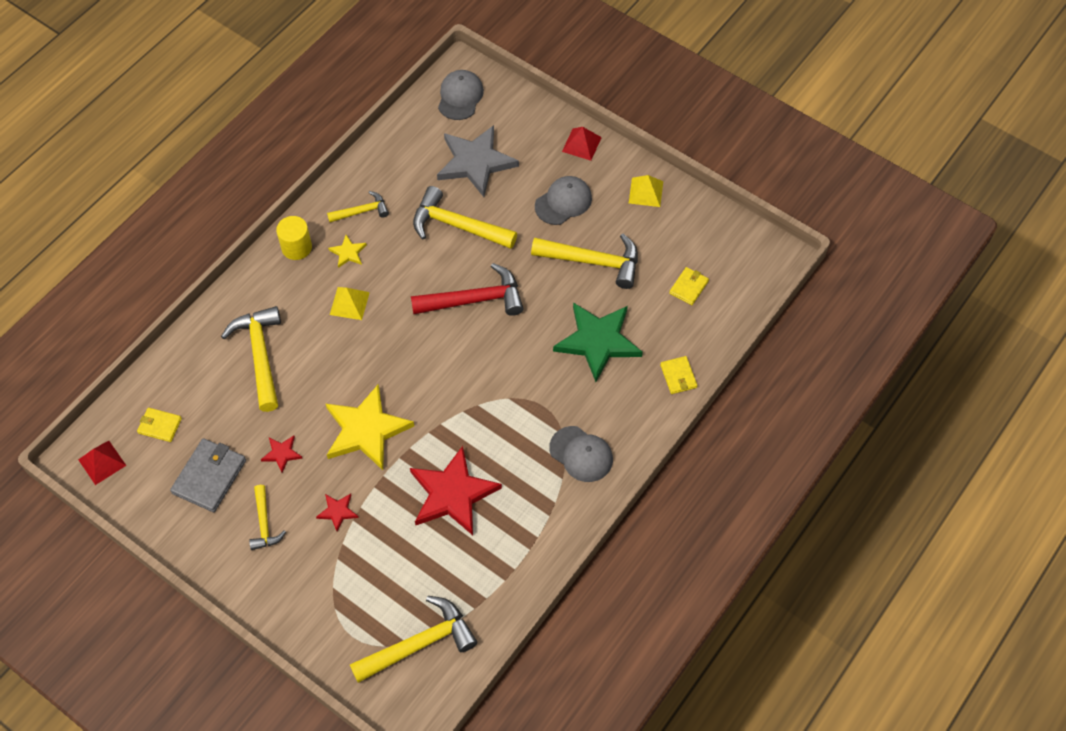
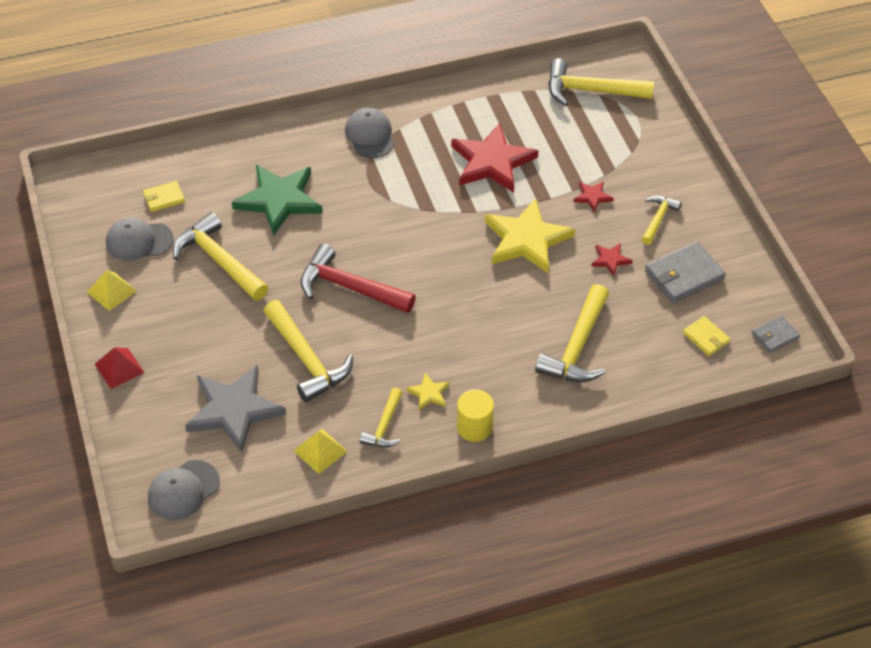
camera: 145 degrees left, 10 degrees down
(102, 462) = (774, 336): red pyramid -> grey wallet
(349, 303) = (463, 347): yellow pyramid -> yellow pyramid (320, 451)
(362, 211) = (384, 426): yellow hammer -> yellow hammer turned 90 degrees counterclockwise
(563, 202) = (191, 325): grey cap -> grey cap (139, 241)
(678, 376) = (243, 144): yellow wallet -> none

